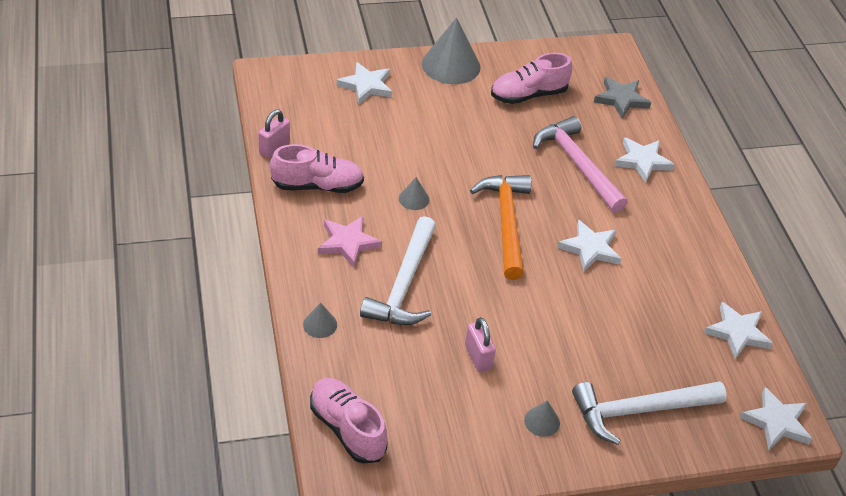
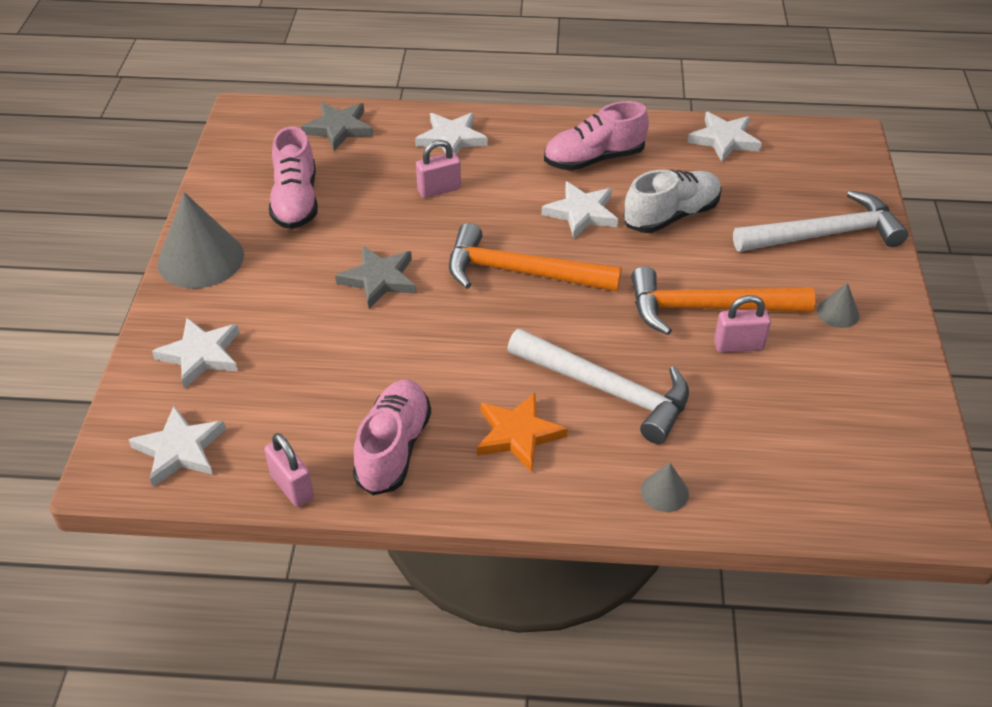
camera: 70 degrees left, 0 degrees up
(347, 429) = (846, 494): pink shoe -> pink shoe (594, 159)
(348, 243) = (518, 434): pink star -> orange star
(414, 199) = (452, 349): grey cone -> none
(467, 151) = (379, 279): none -> grey star
(512, 335) = (707, 308): none -> orange hammer
(577, 165) = (439, 190): pink hammer -> pink padlock
(614, 304) = (671, 215): none -> white shoe
(639, 411) = (825, 234): white hammer -> white hammer turned 105 degrees counterclockwise
(776, 422) = (843, 147): white star -> white star (179, 450)

